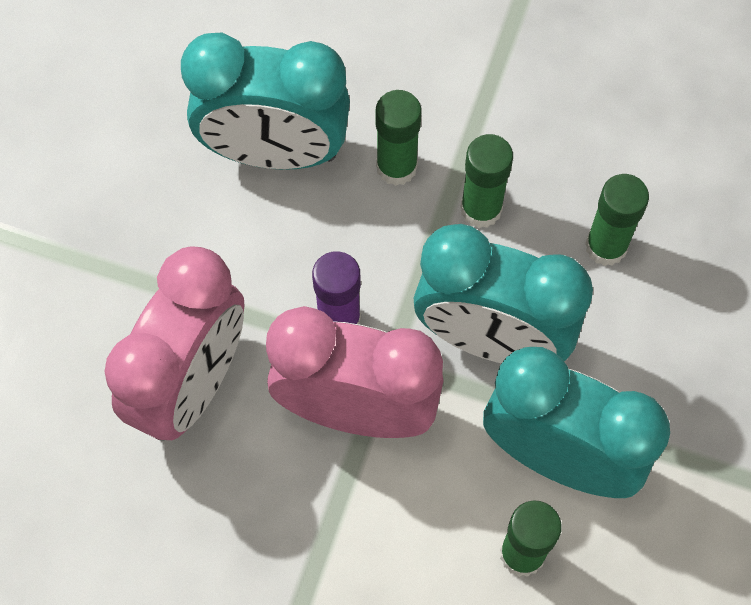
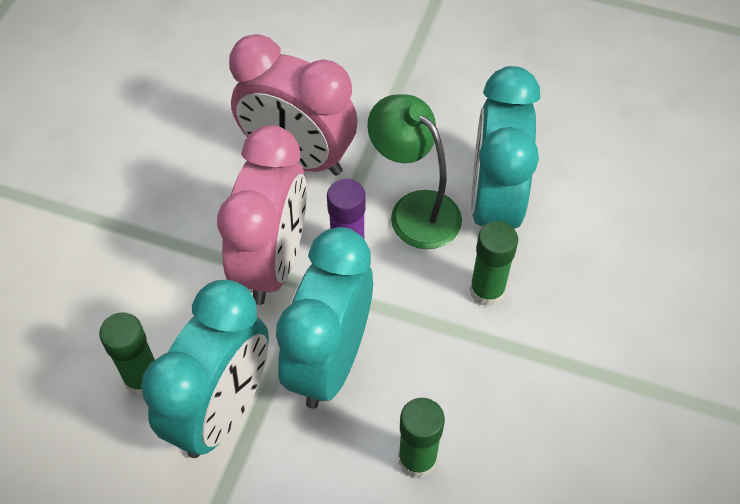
camera: 90 degrees right, 10 degrees down
(280, 242) = (414, 210): none -> green lamp
(481, 209) = (450, 355): green glue stick -> none

